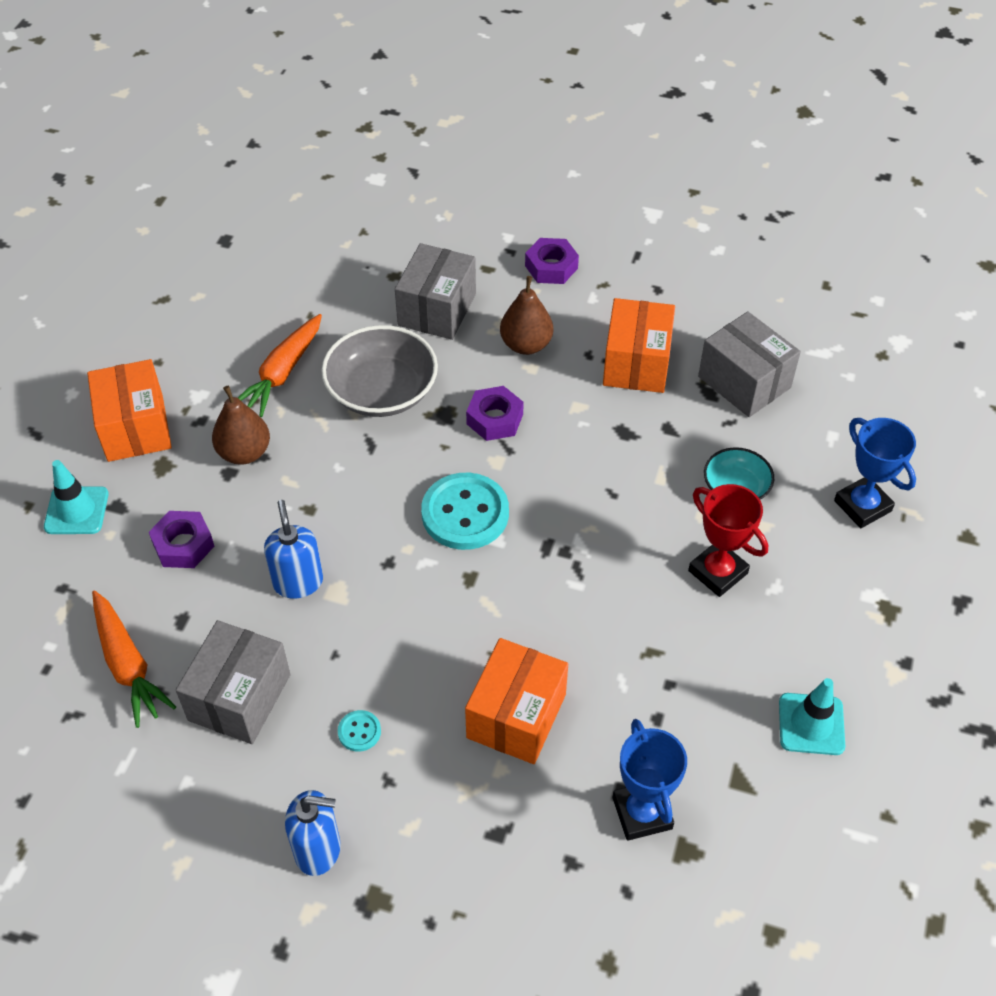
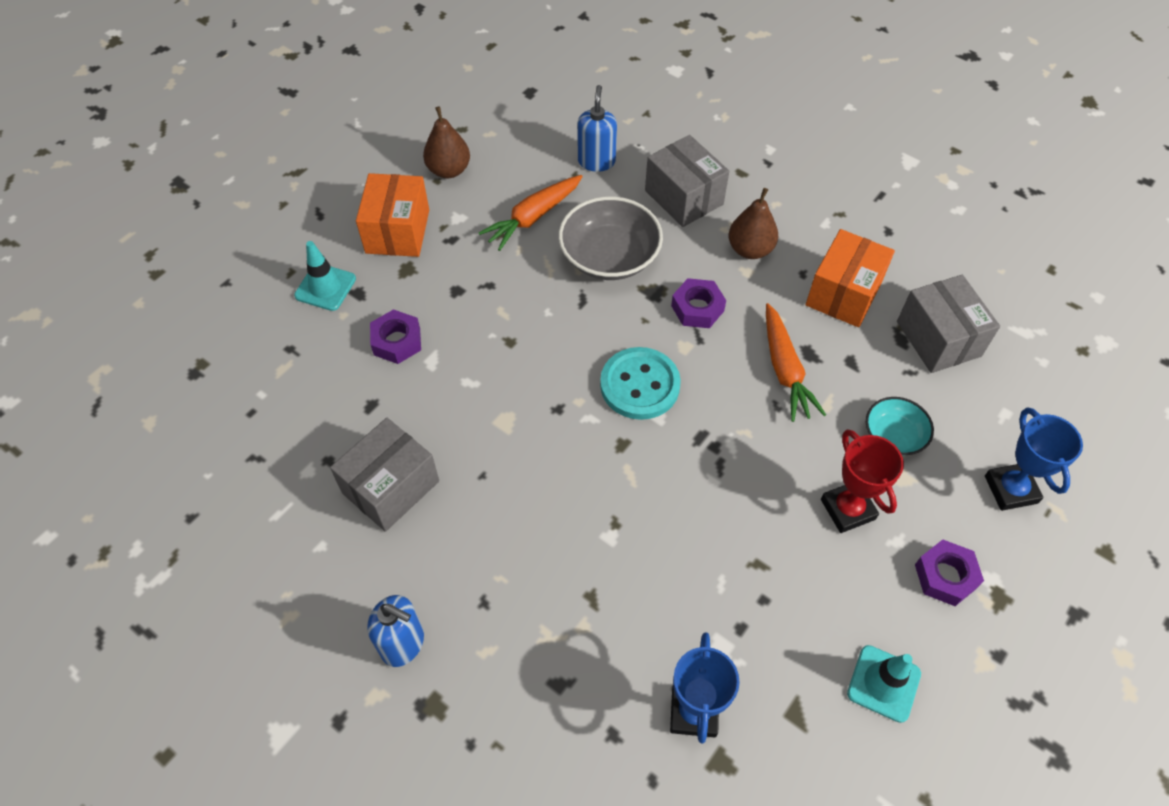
camera: 20 degrees right, 5 degrees up
(128, 665) = (314, 430): orange carrot -> orange carrot (785, 370)
(244, 453) = (476, 277): brown pear -> brown pear (449, 170)
(298, 582) = (476, 402): blue soap dispenser -> blue soap dispenser (596, 161)
(359, 731) = (476, 550): turquoise button -> none
(437, 309) = (684, 197): grey box -> grey box turned 75 degrees counterclockwise
(516, 716) = (615, 582): orange box -> none
(551, 267) = (798, 186): purple nut -> purple nut (945, 576)

